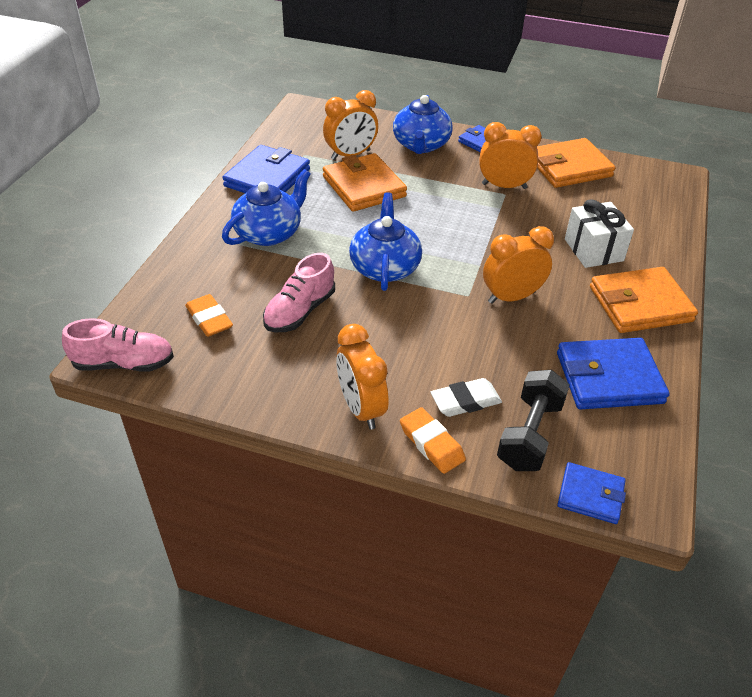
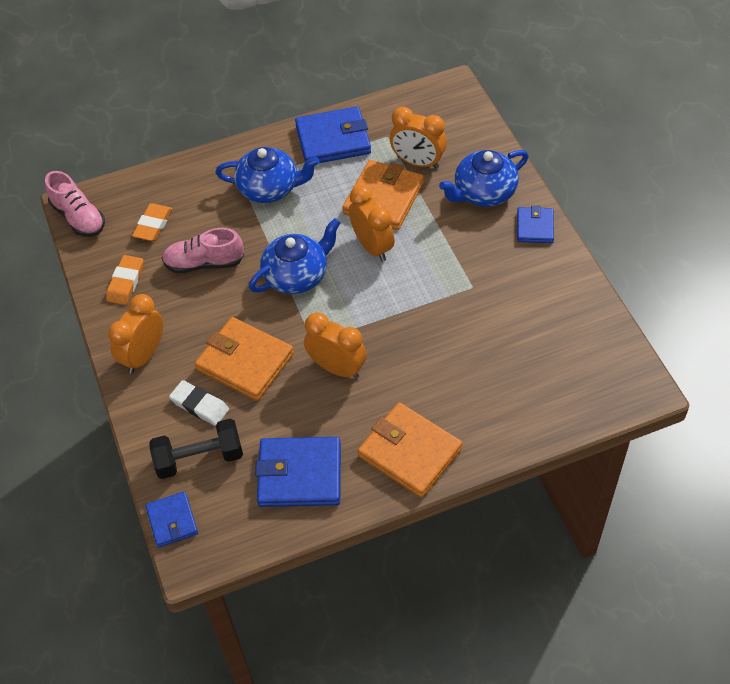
camera: 55 degrees right, 10 degrees up
(431, 443) = (145, 411): orange eraser -> orange eraser (126, 282)
(504, 186) = (483, 280): orange clock -> orange clock (372, 246)
(569, 167) = (565, 306): orange wallet -> orange wallet (245, 361)
(593, 250) = (453, 386): white gift -> none
(609, 378) = (299, 474): blue wallet -> blue wallet turned 45 degrees counterclockwise

